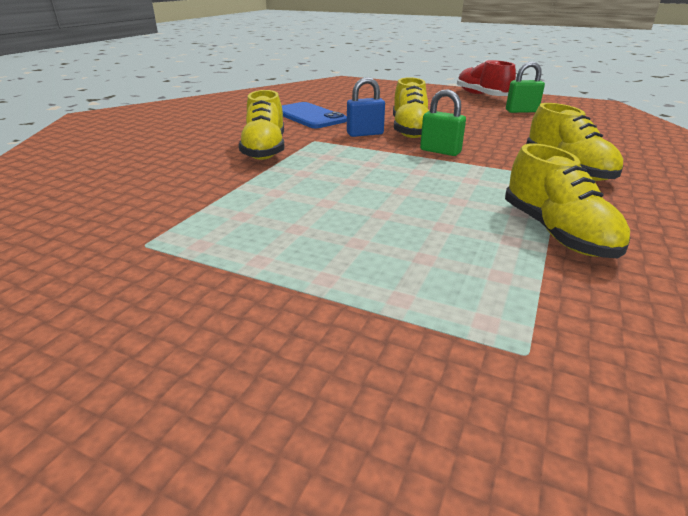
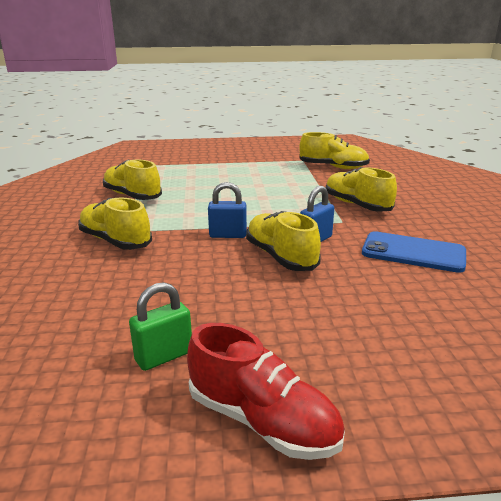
camera: 150 degrees right, 5 degrees down
(145, 209) = (333, 167): none -> yellow shoe
(440, 151) = (228, 235): green padlock -> blue padlock

